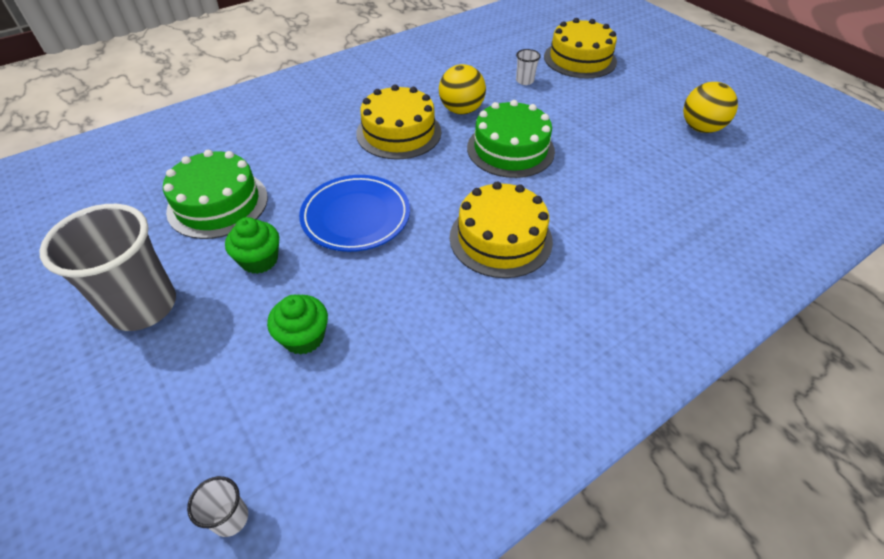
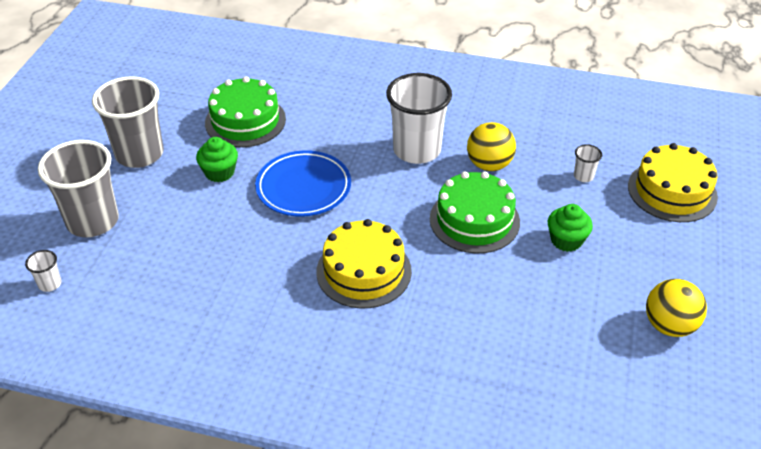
camera: 50 degrees right, 5 degrees down
(185, 409) = (93, 221): none -> grey cup
(304, 337) = (181, 233): green cupcake -> green cupcake (566, 240)
(398, 132) = (417, 150): yellow cake -> white cup

